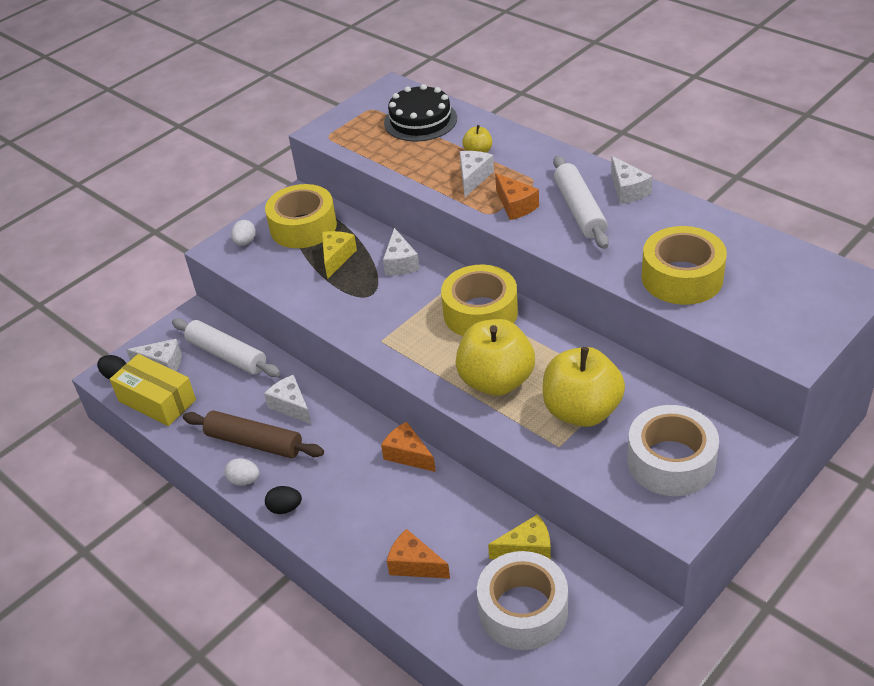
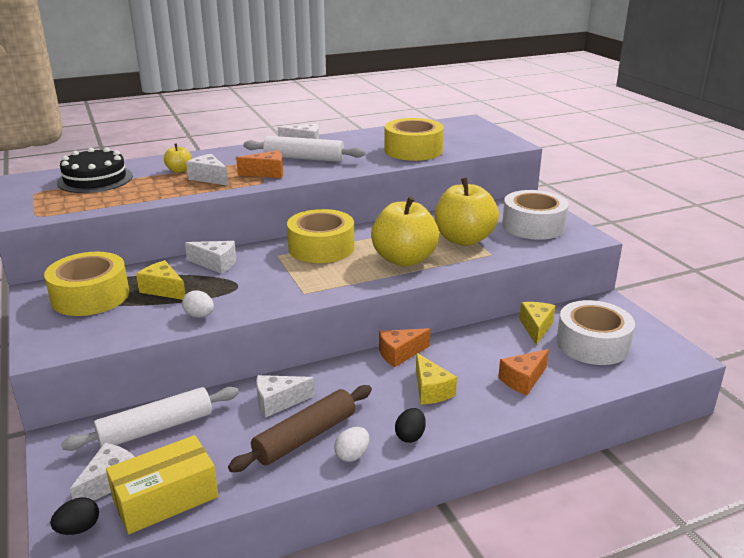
camera: 70 degrees left, 15 degrees down
(245, 242) = (58, 332): white egg -> white egg (199, 316)
(359, 499) = (431, 390): none -> yellow cheese

